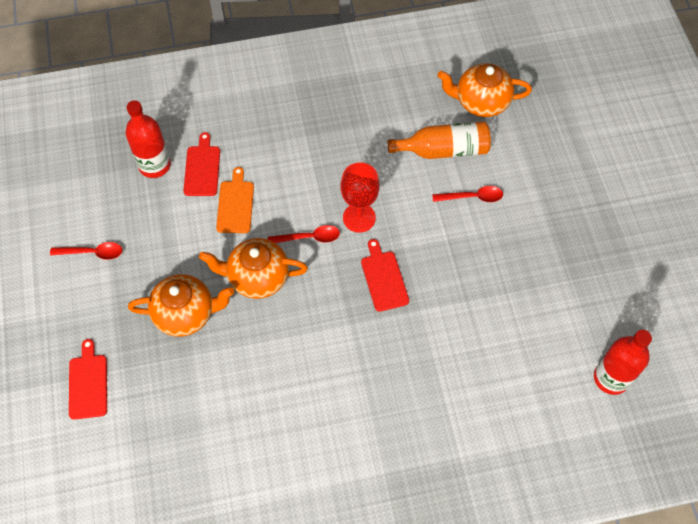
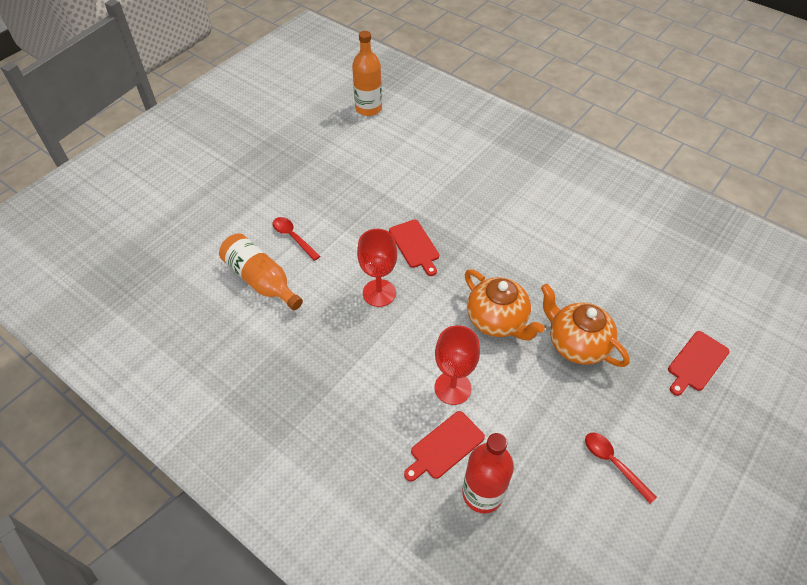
camera: 130 degrees left, 10 degrees down
(235, 204) = (452, 388): orange cutting board -> red goblet
(309, 237) = (429, 312): red spoon -> none
(384, 278) = (415, 246): red cutting board -> red cutting board turned 60 degrees counterclockwise
(480, 102) = (186, 285): orange teapot -> none
(611, 378) = (368, 108): red bottle -> orange bottle

